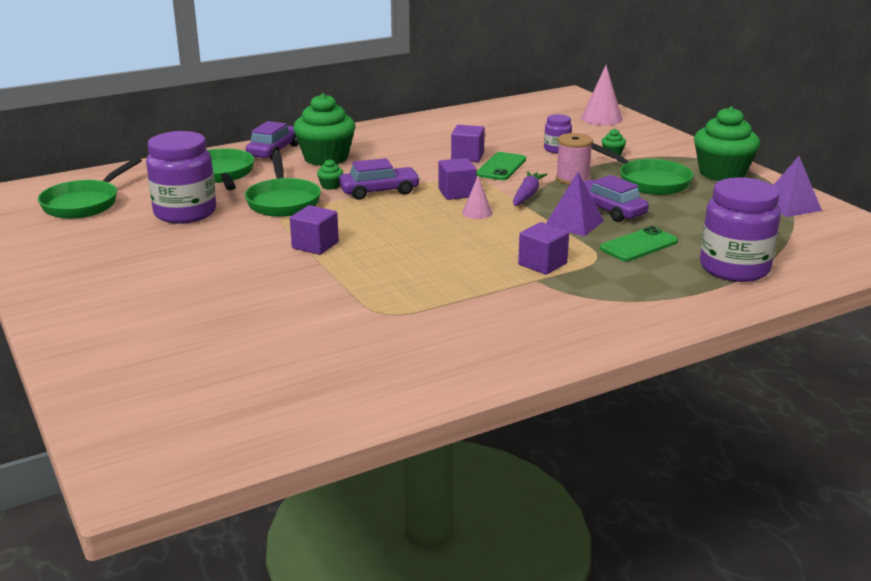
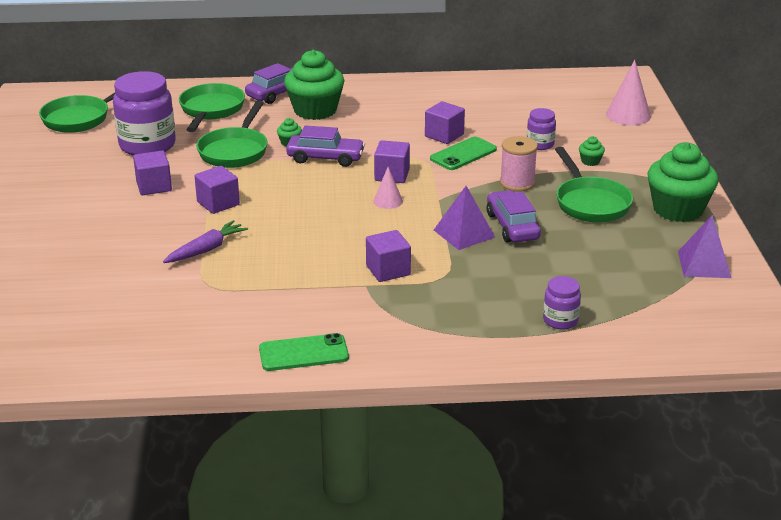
camera: 25 degrees right, 5 degrees up
(231, 244) = (154, 186): none -> purple cube
(527, 195) = (454, 192): purple carrot -> purple carrot (206, 249)
(639, 245) = (498, 272): green phone -> green phone (303, 353)
(734, 268) = (560, 320): purple jar -> purple jar, size x0.50

